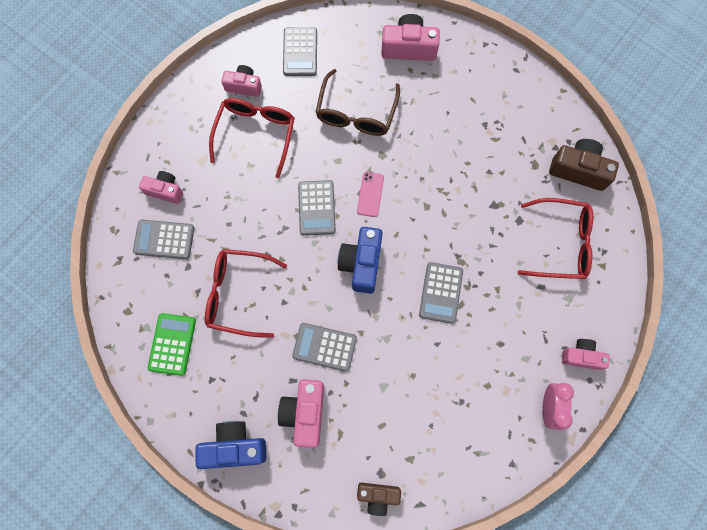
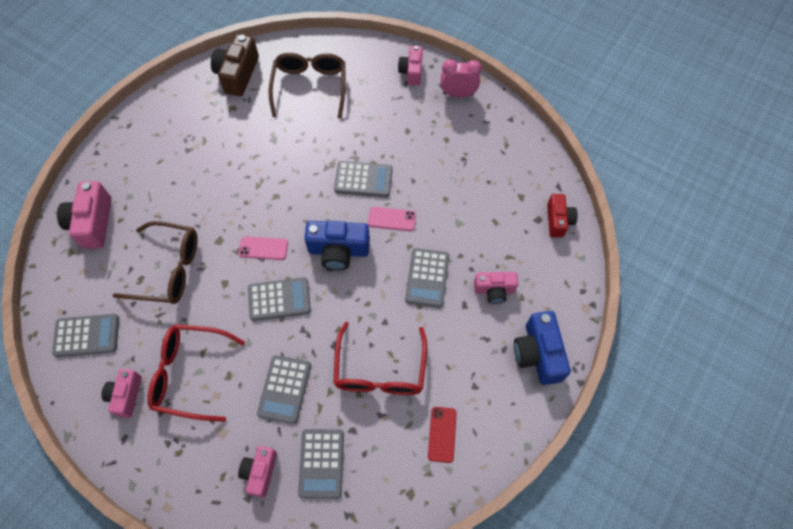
camera: 95 degrees left, 10 degrees down
(172, 344) = (442, 434): green calculator -> red phone
(232, 211) = (284, 389): none -> grey calculator
(305, 413) = (494, 290): pink camera -> pink camera, size x0.65
(378, 496) = (558, 220): brown camera -> red camera
(392, 318) = (392, 219): none -> pink phone
(561, 243) = (310, 87): red glasses -> brown glasses

